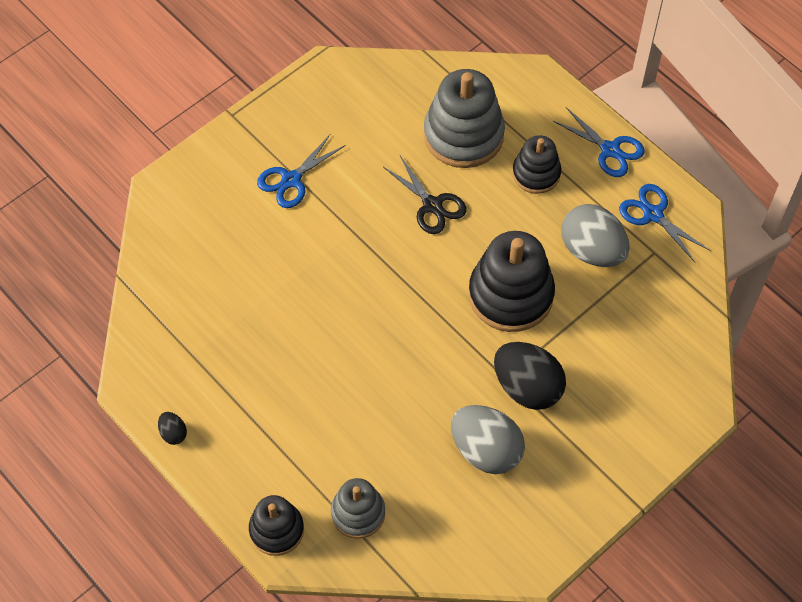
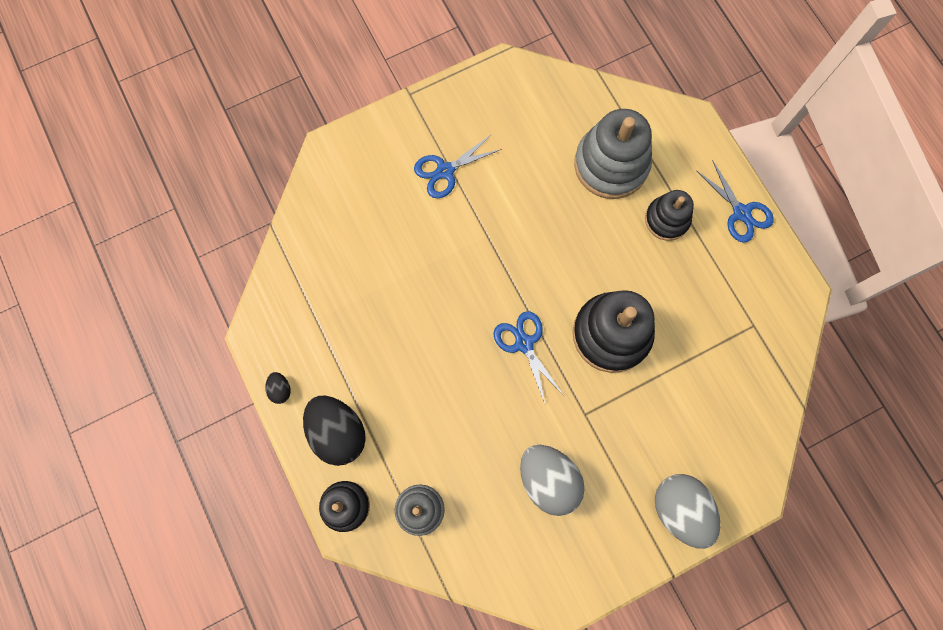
camera: 15 degrees right, 15 degrees up
(432, 205) = (564, 227): black scissors -> none
(527, 387) = (602, 429): black egg -> black egg (338, 432)
(592, 250) = (697, 309): grey egg -> grey egg (680, 509)
(653, 214) = (763, 287): blue scissors -> blue scissors (524, 343)

